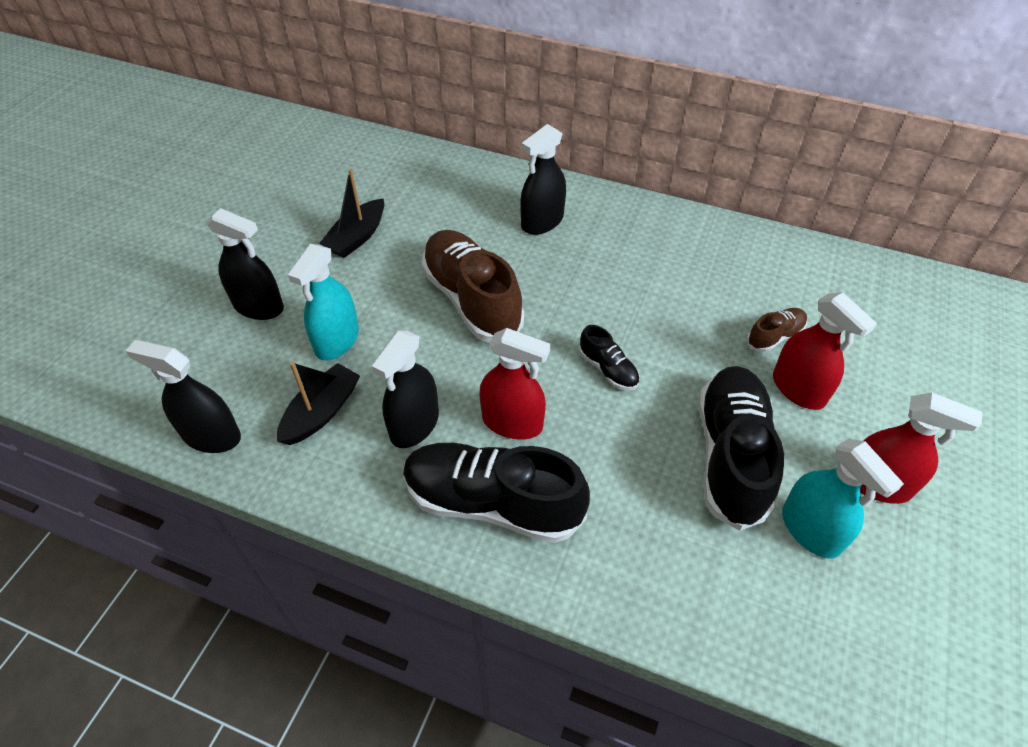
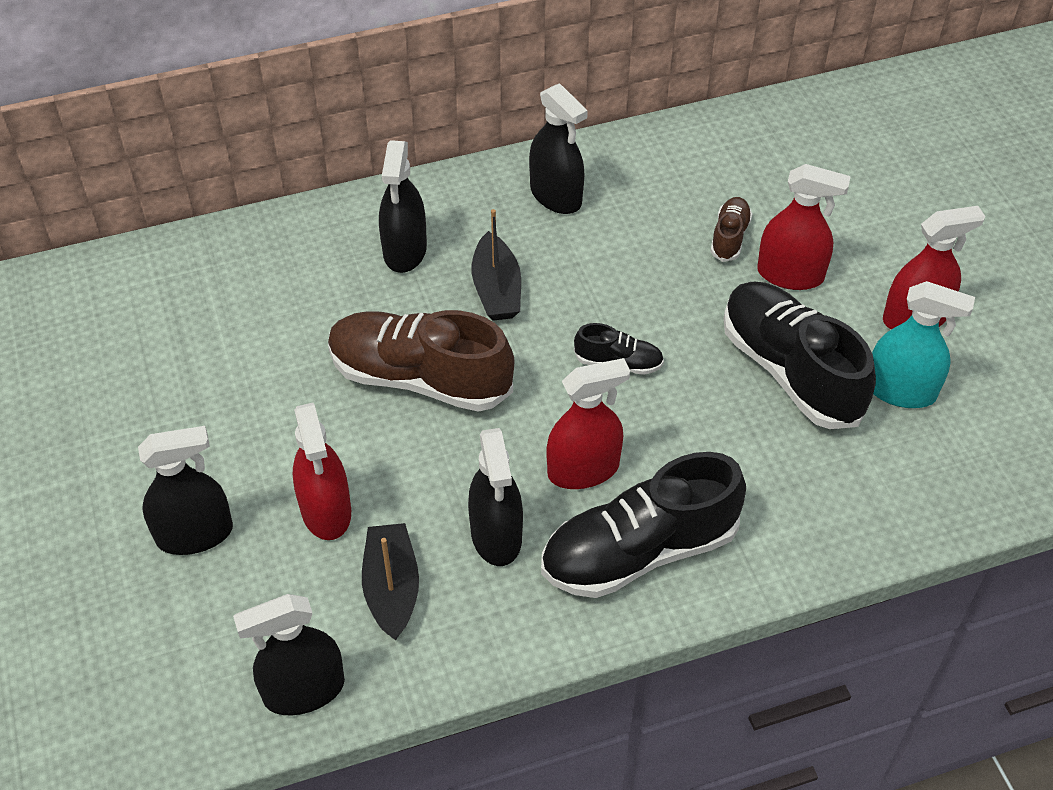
camera: 40 degrees left, 0 degrees up
(337, 341) = (326, 510): turquoise spray bottle -> red spray bottle
(357, 237) = (219, 390): black boat -> black boat (496, 289)
(673, 242) = (556, 196): none -> black spray bottle

